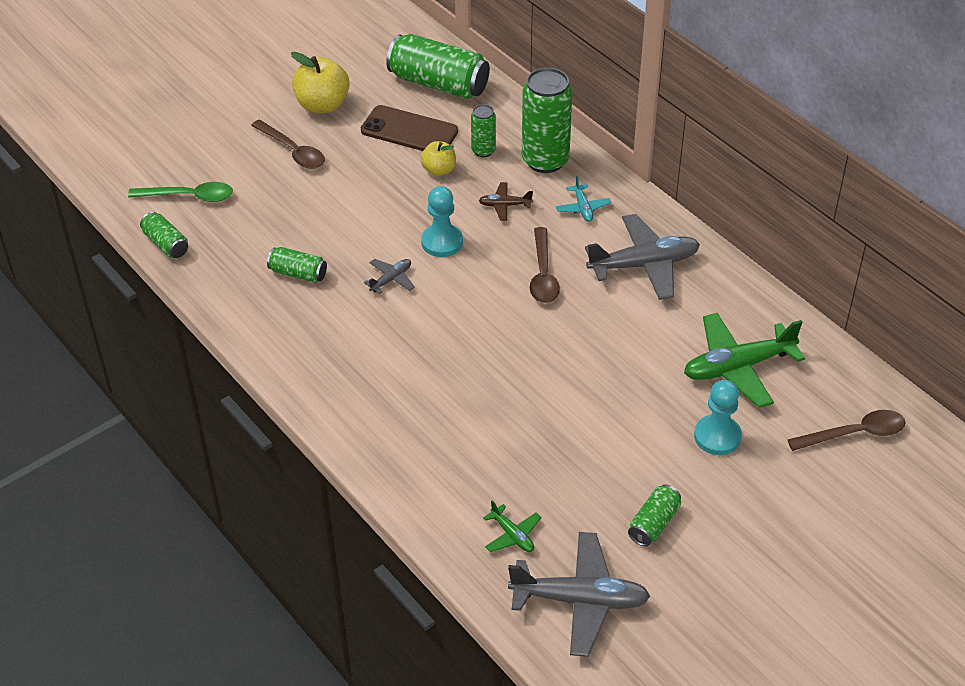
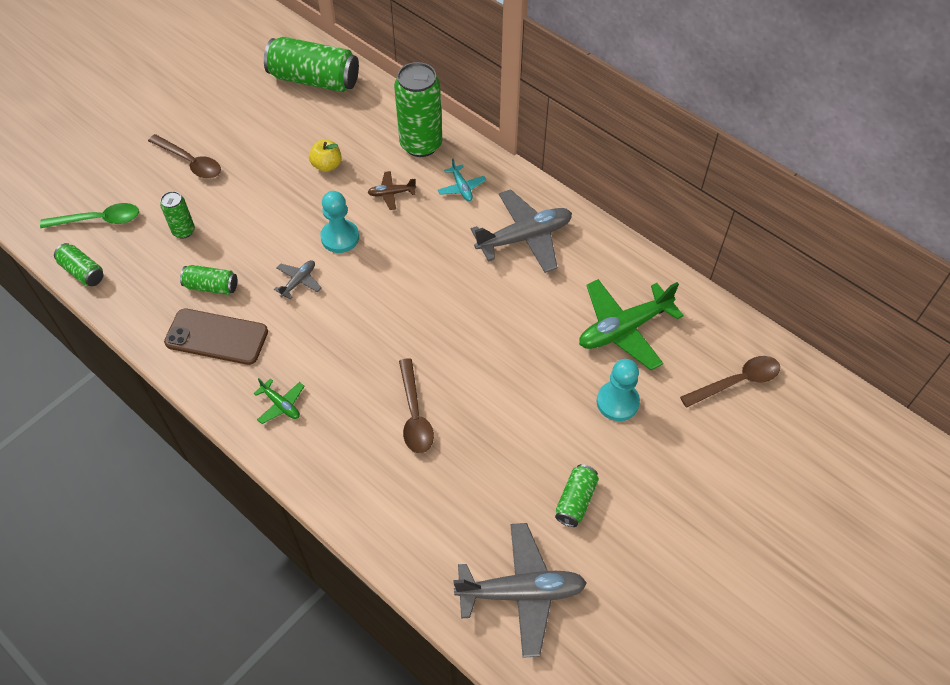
camera: 10 degrees left, 10 degrees up
(322, 105) = (211, 112): yellow apple -> none
(409, 131) = (294, 129): brown phone -> brown phone (216, 337)
(483, 151) = (364, 141): green can -> green can (183, 231)
(512, 535) = (449, 532): green plane -> green plane (281, 405)
(543, 274) = (436, 258): brown spoon -> brown spoon (414, 414)

